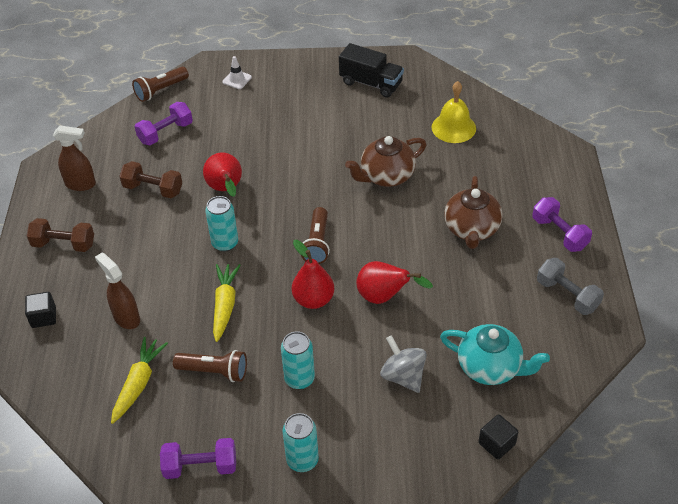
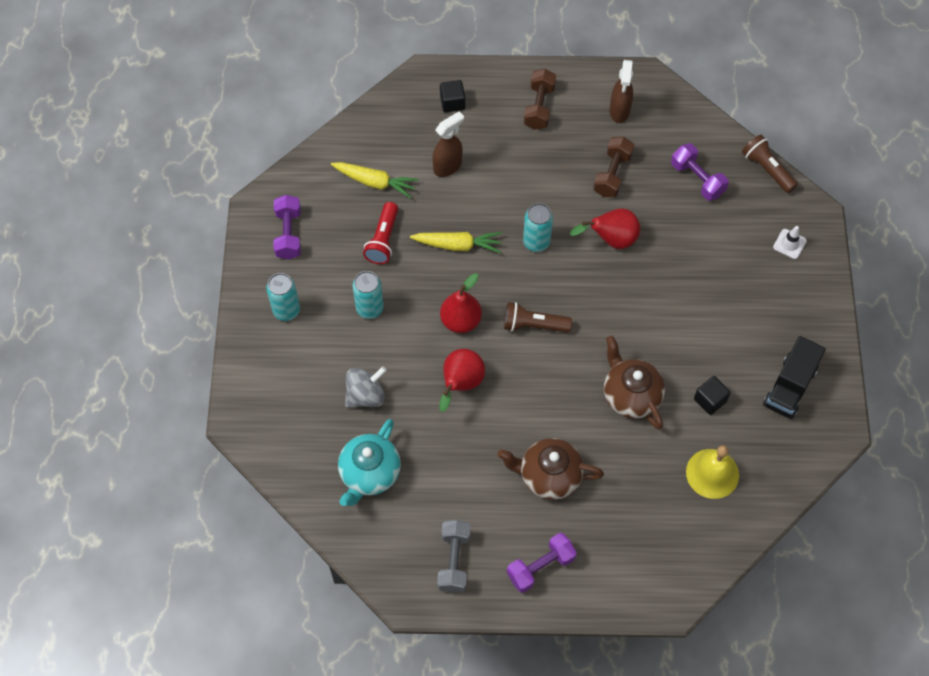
camera: 90 degrees right, 15 degrees up
(214, 371) = (383, 240): brown flashlight -> red flashlight
(496, 444) = (286, 469): black cube -> black cube (710, 400)
(567, 295) = (454, 560): grey dumbbell -> grey dumbbell turned 45 degrees counterclockwise

